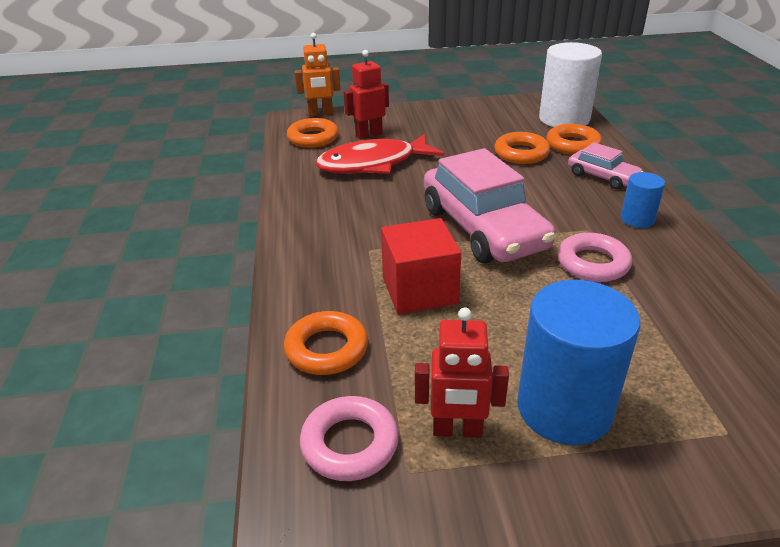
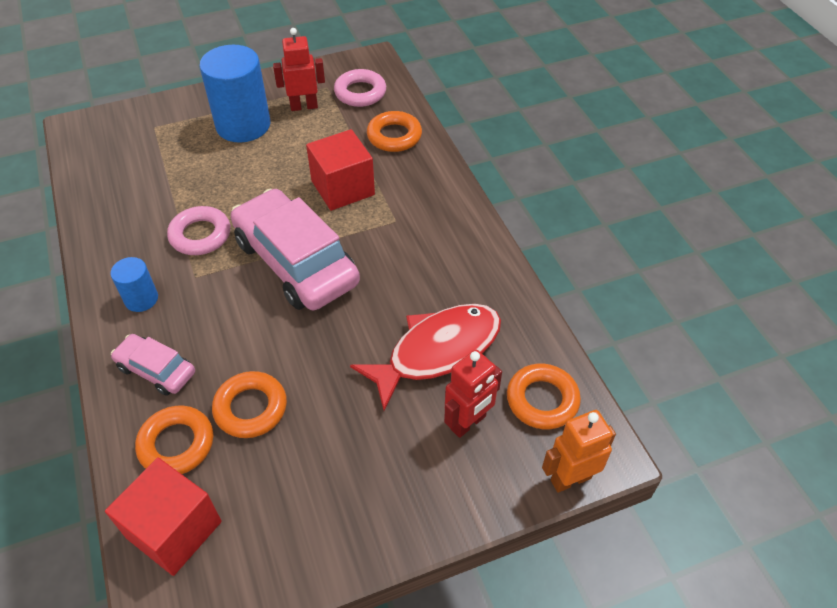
camera: 165 degrees right, 15 degrees up
(564, 119) = (174, 529): white cylinder -> red cube

